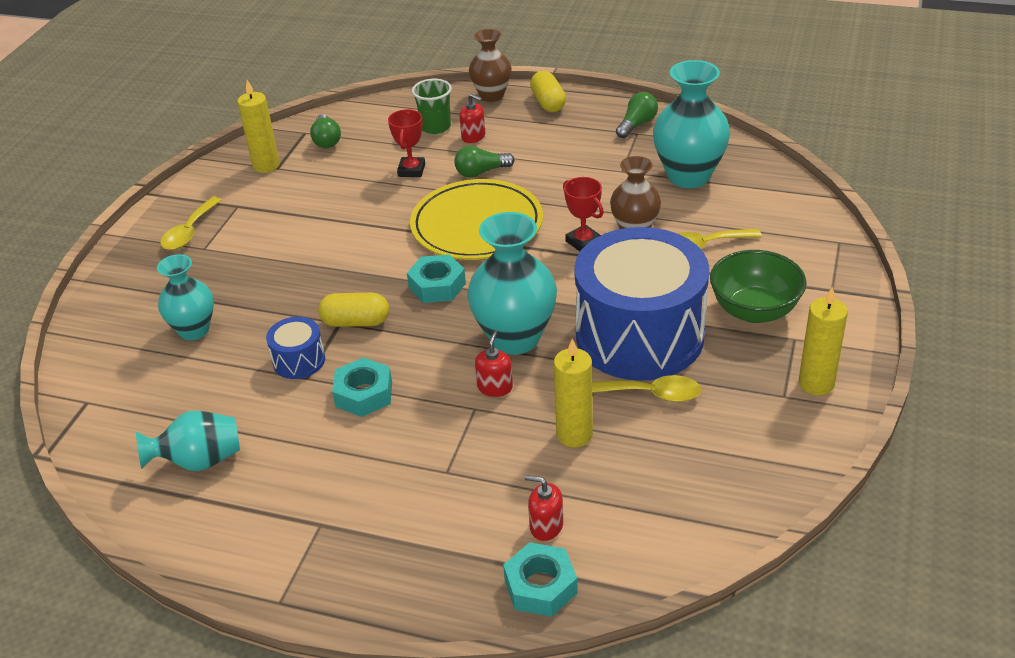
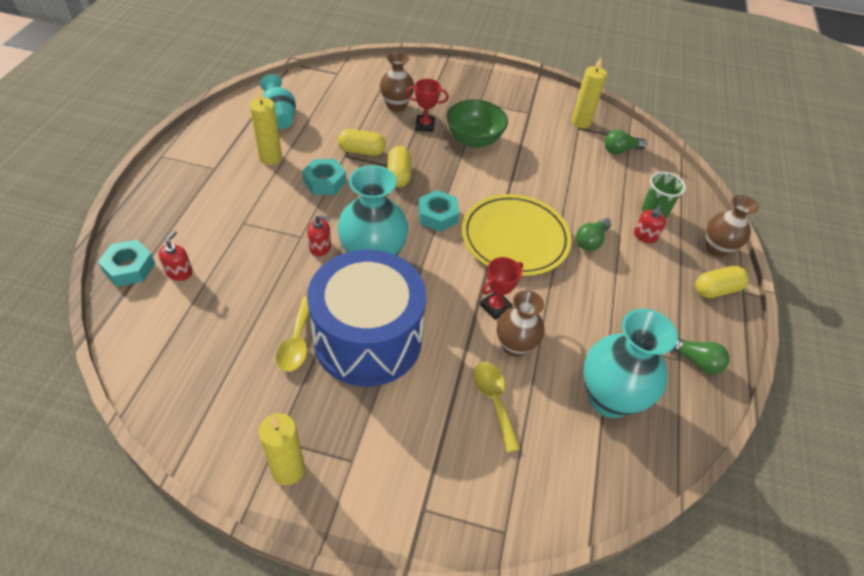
camera: 80 degrees right, 10 degrees up
(189, 232) = (498, 95): yellow spoon -> none
(194, 330) = (396, 106): turquoise vase -> brown vase
(299, 360) = (362, 151): blue drum -> yellow capsule
(411, 170) = (587, 198): red trophy -> red trophy (425, 126)
(481, 172) = (591, 241): green light bulb -> green light bulb turned 120 degrees counterclockwise
(574, 435) = (262, 291): yellow candle -> yellow candle (270, 157)
(754, 311) = (394, 431): green bowl -> green bowl (474, 140)

